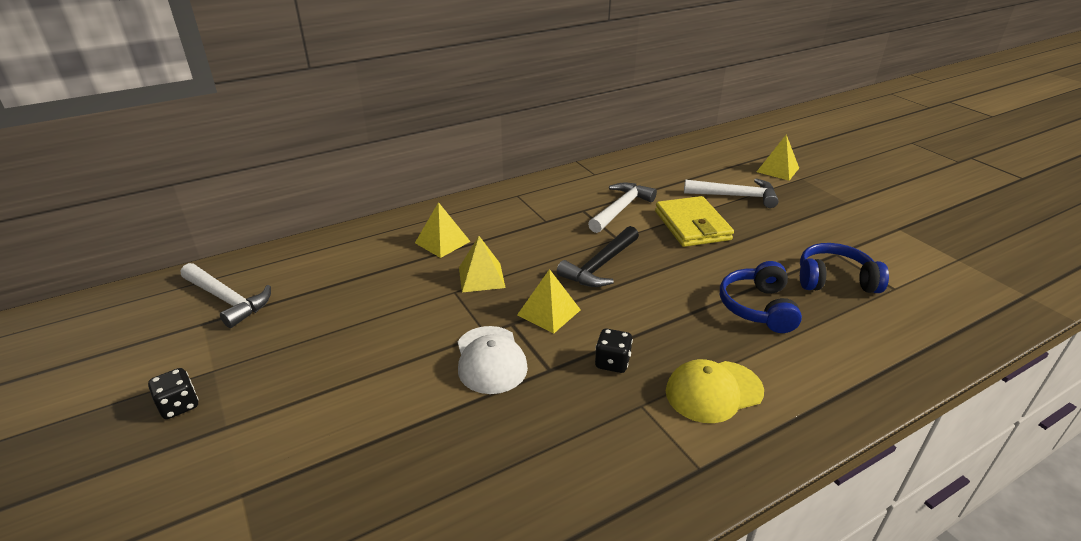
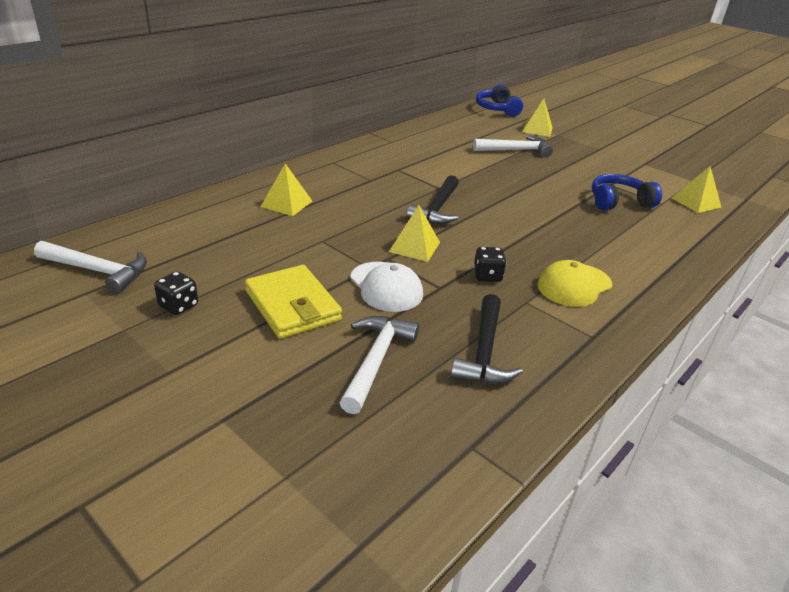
camera: 20 degrees left, 0 degrees up
(179, 405) = (107, 362): black dice -> black dice (178, 306)
(481, 277) = (340, 227): yellow pyramid -> yellow pyramid (696, 202)
(555, 465) = (484, 352): none -> black hammer
(621, 209) = (429, 166): white hammer -> white hammer (376, 360)
(692, 225) = (494, 174): yellow wallet -> yellow wallet (292, 305)
(757, 307) = (574, 226): blue headphones -> blue headphones (497, 109)

